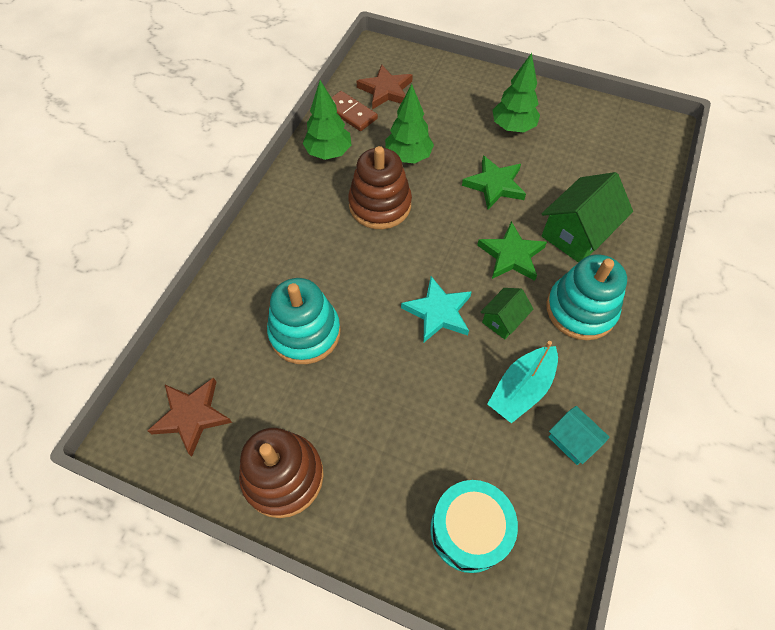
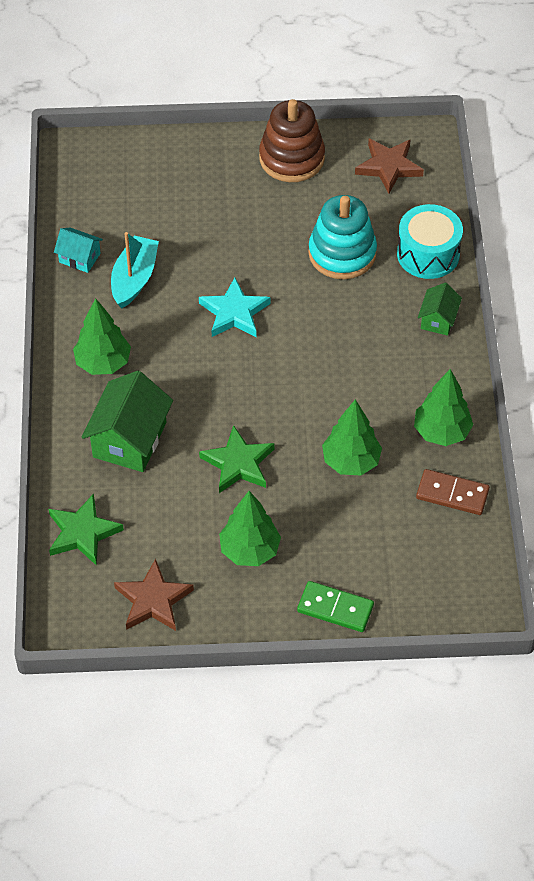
camera: 155 degrees right, 5 degrees down
(380, 205) = (348, 393): brown stacking toy -> none
(386, 90) = (431, 545): brown star -> brown star (153, 600)
(469, 530) = (139, 177): turquoise drum -> turquoise drum (428, 254)
(471, 78) = (335, 608): none -> green domino
(503, 320) = (172, 328): green house -> green house (438, 319)
(511, 255) = (188, 391): green star -> green star (82, 532)
(580, 310) = (103, 363): turquoise stacking toy -> green tree

